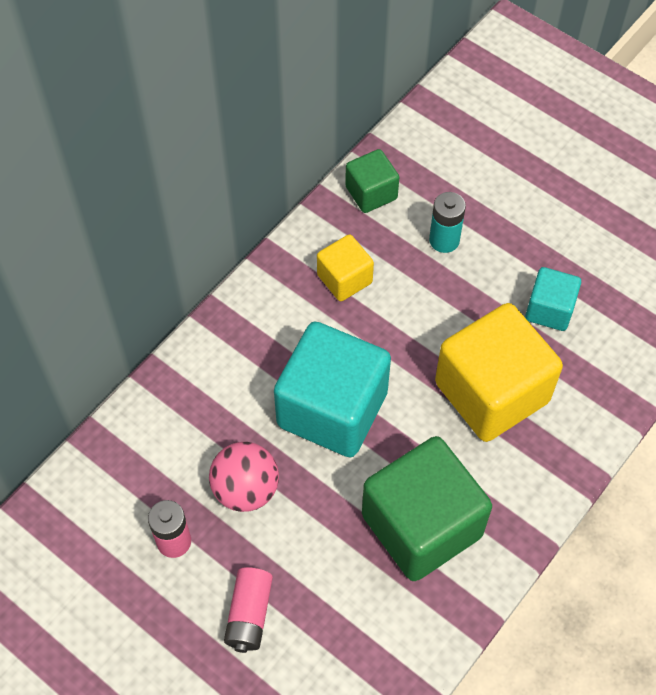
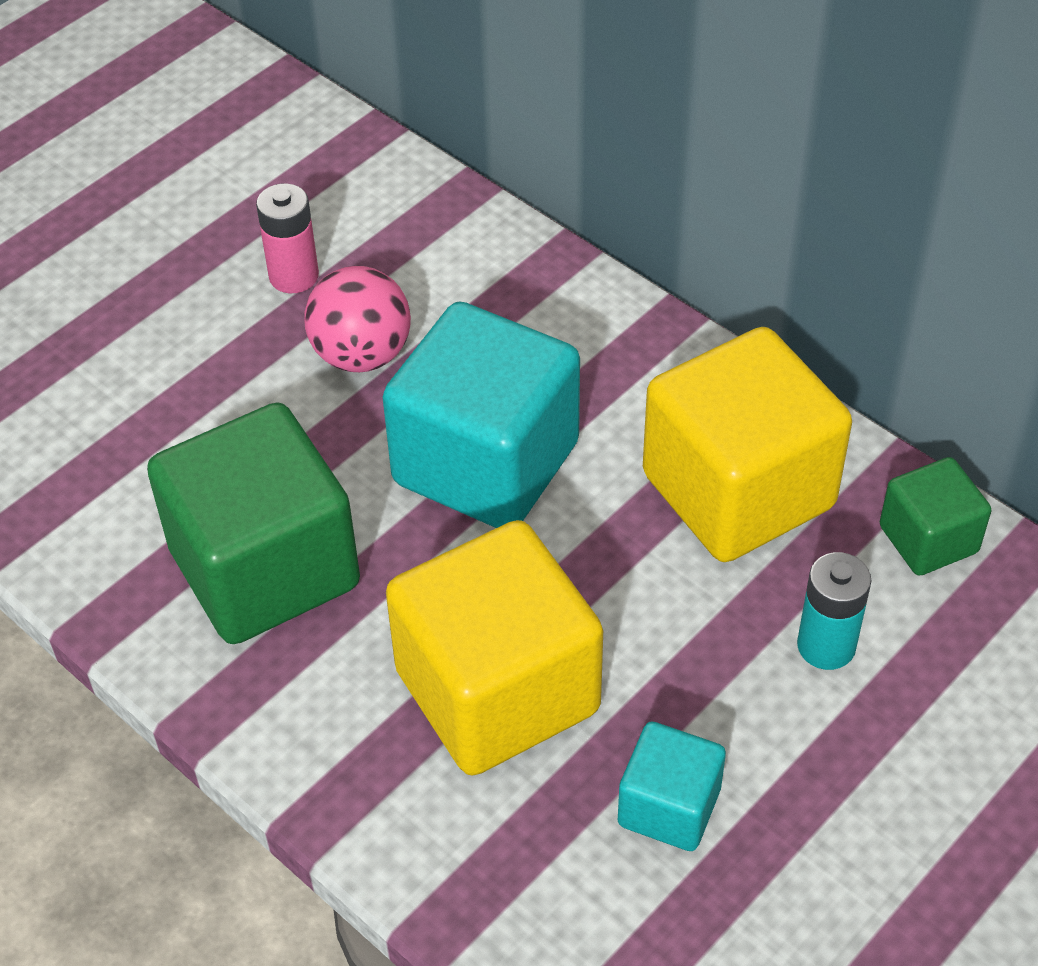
camera: 95 degrees right, 10 degrees down
(249, 614) = (168, 355): pink battery -> none
(344, 279) = (738, 491): yellow cube -> yellow cube, size x1.96

